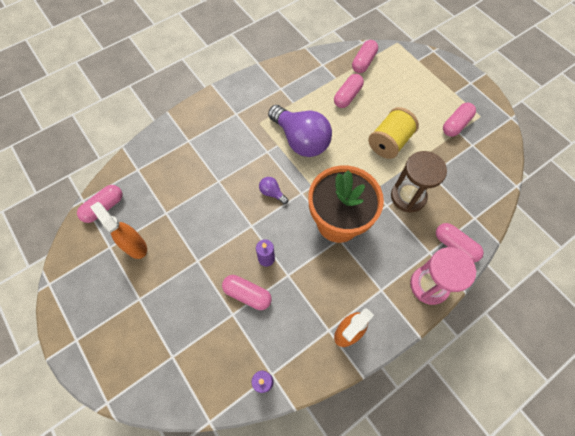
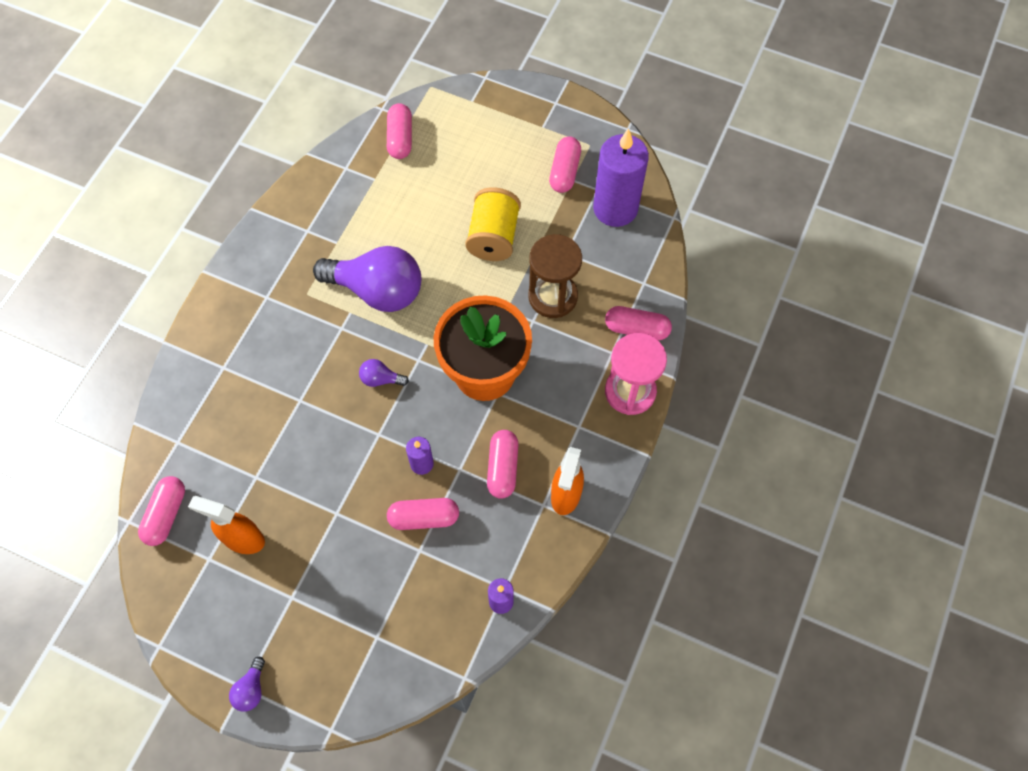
camera: 30 degrees left, 0 degrees up
(79, 344) = (251, 689): none -> purple light bulb
(347, 96) = (405, 198): pink capsule -> pink capsule (502, 468)
(478, 162) = (615, 208): none -> purple candle

